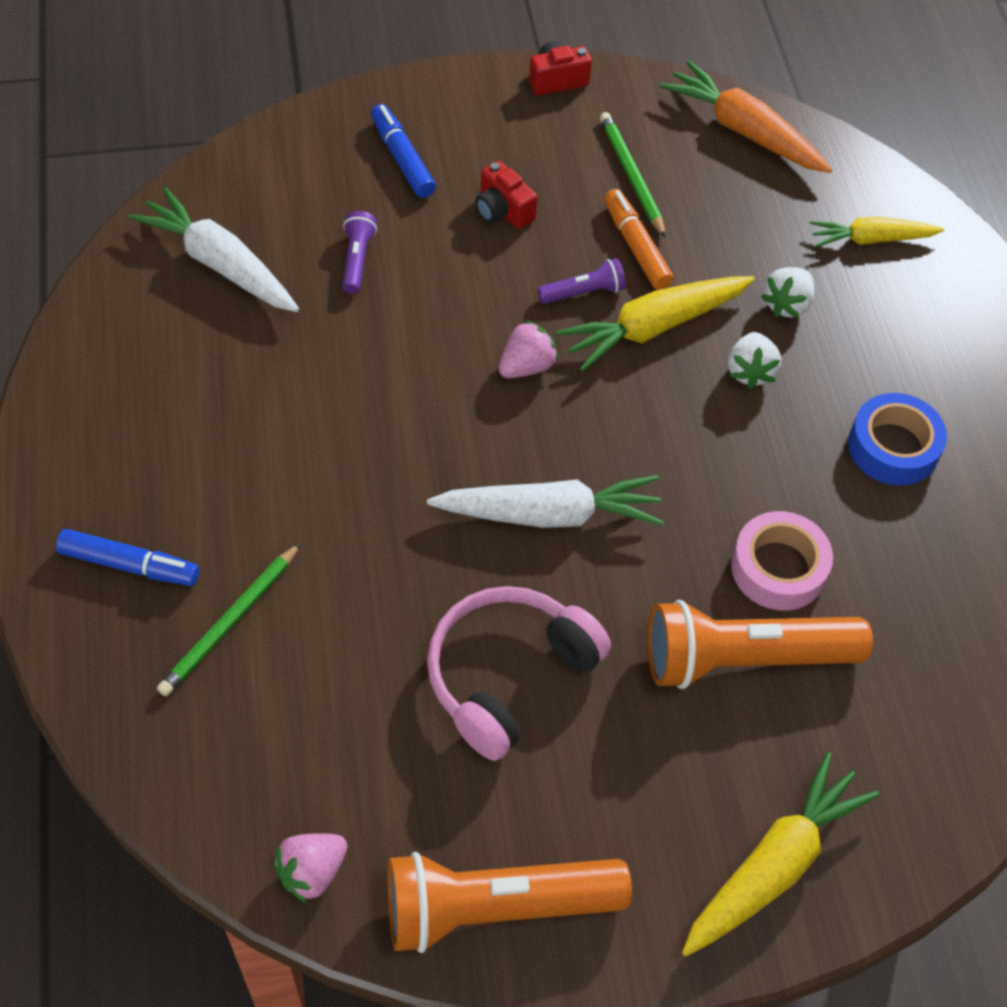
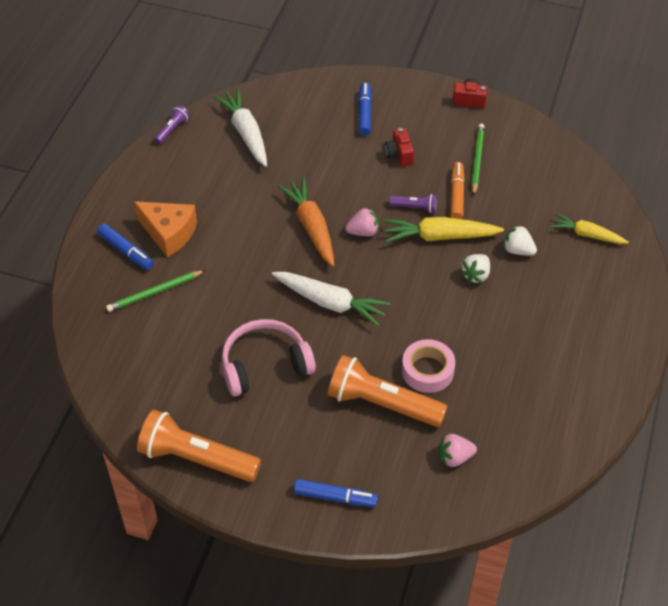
camera: 30 degrees right, 5 degrees down
(190, 500) = (169, 233): none -> orange cheese
(312, 872) = (126, 409): pink strawberry -> pink strawberry (455, 457)
(357, 260) = (312, 153): purple flashlight -> purple flashlight (172, 129)
(744, 131) = (554, 157): orange carrot -> orange carrot (311, 227)
(773, 865) = (335, 497): yellow carrot -> blue marker
(787, 304) = (518, 250): white strawberry -> white strawberry turned 60 degrees clockwise
(893, 447) = (527, 338): blue tape -> none

